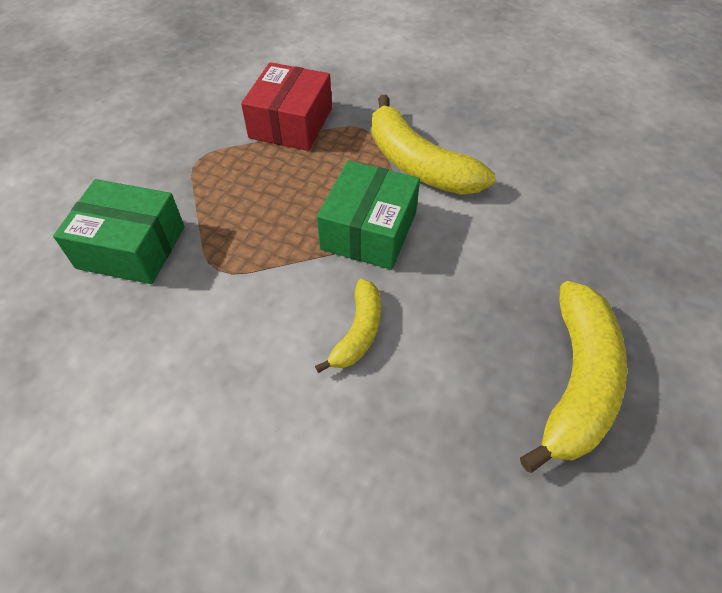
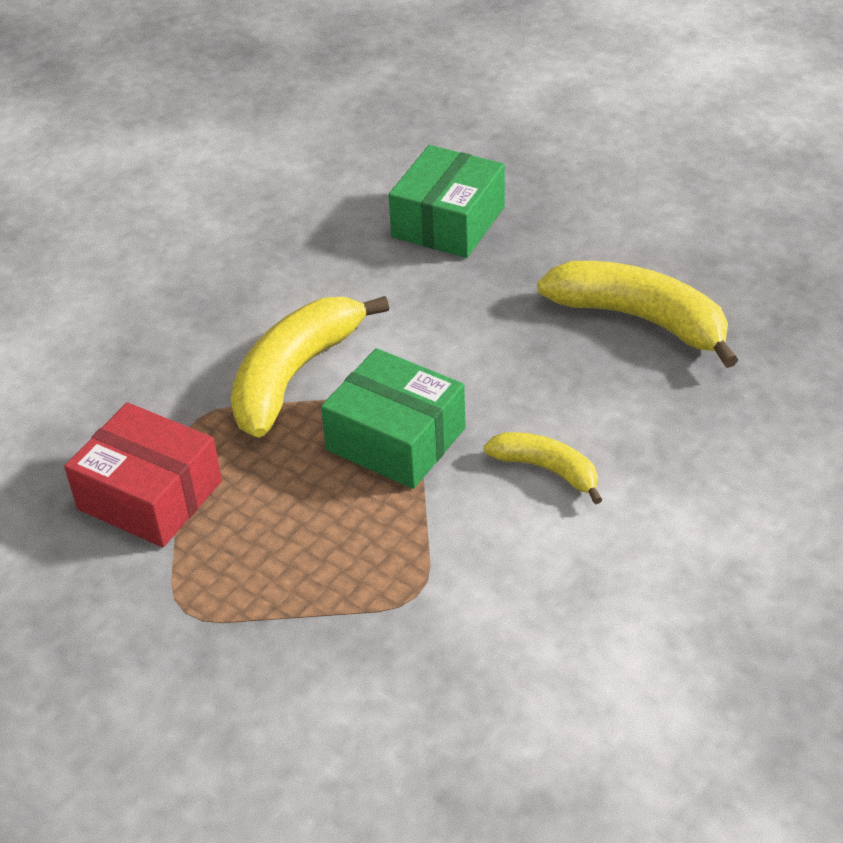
camera: 75 degrees left, 10 degrees down
(131, 247) = (346, 692): green box -> green box (448, 222)
(418, 164) = (294, 375): yellow banana -> yellow banana turned 150 degrees clockwise

